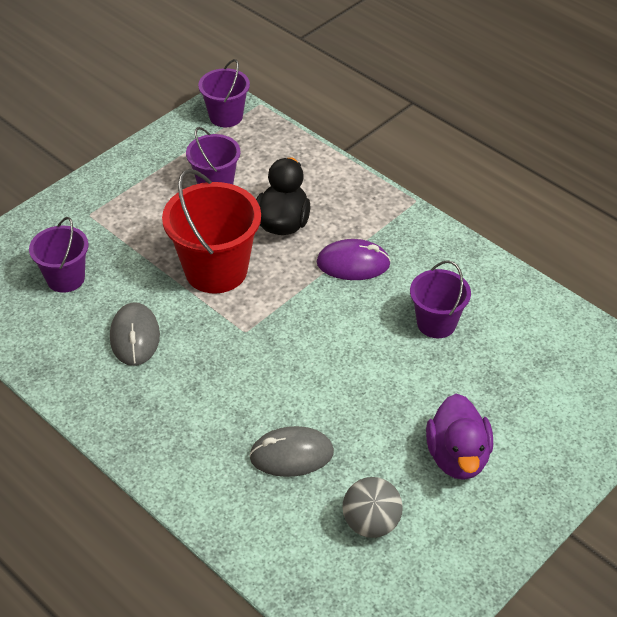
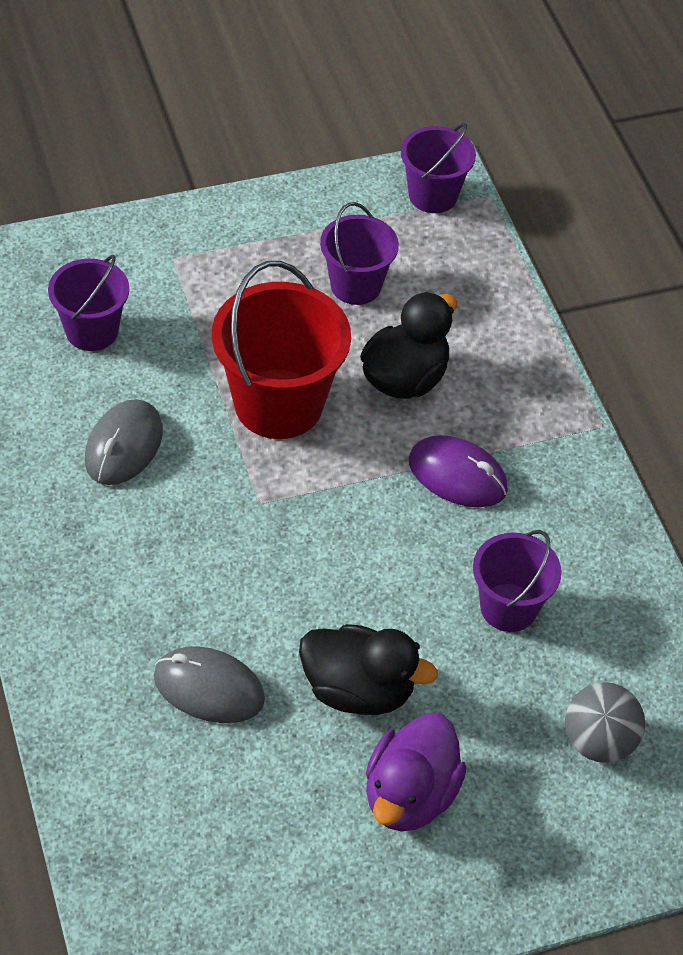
camera: 25 degrees right, 5 degrees up
(371, 523) = (245, 822): grey ball -> grey ball (598, 741)
(383, 411) = (358, 690): none -> black duck

